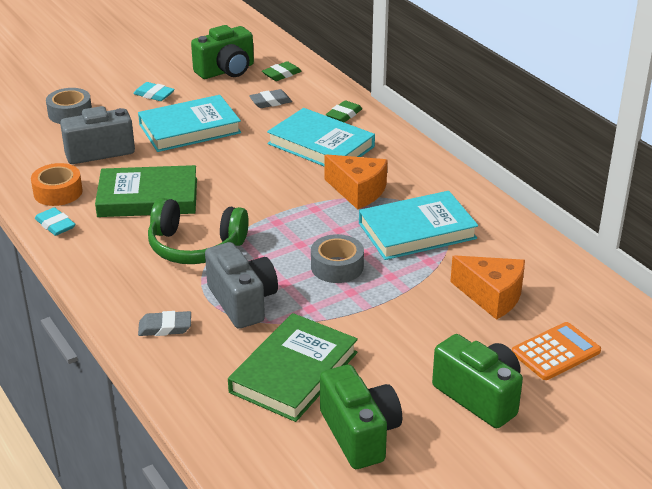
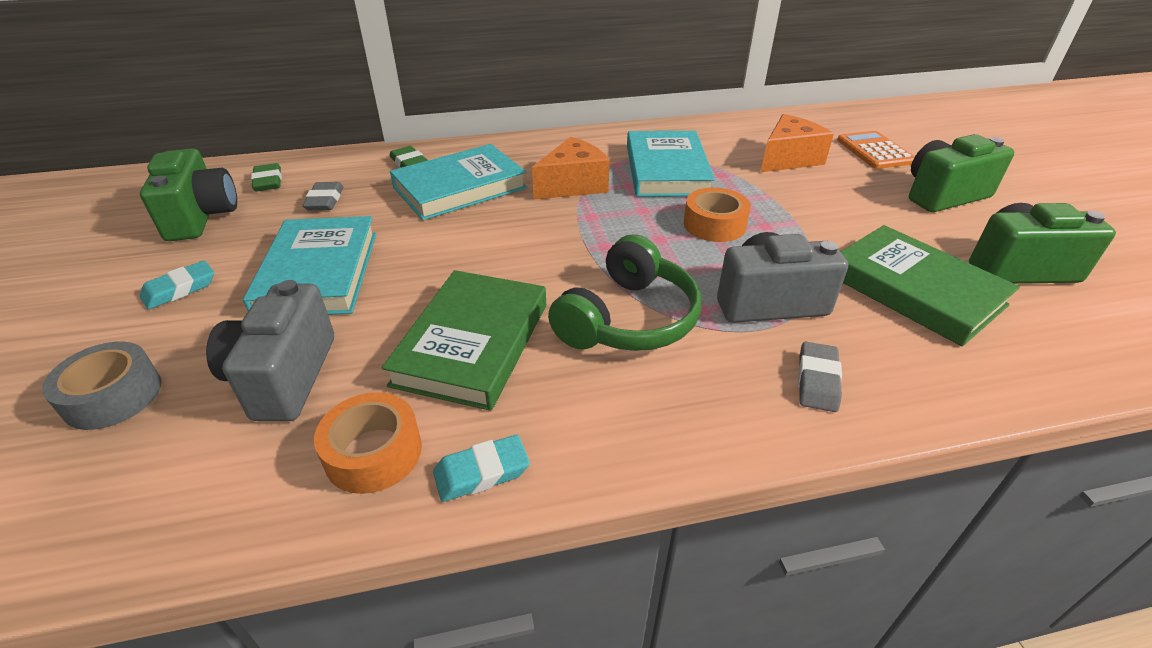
camera: 70 degrees left, 5 degrees up
(337, 267) = (714, 225): grey tape -> orange tape

